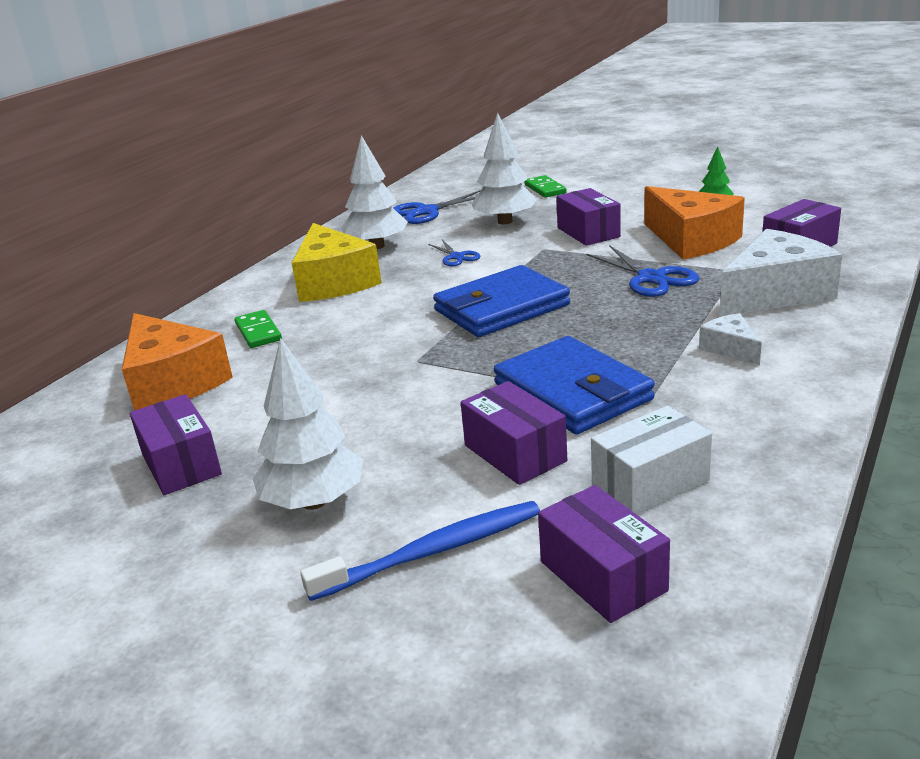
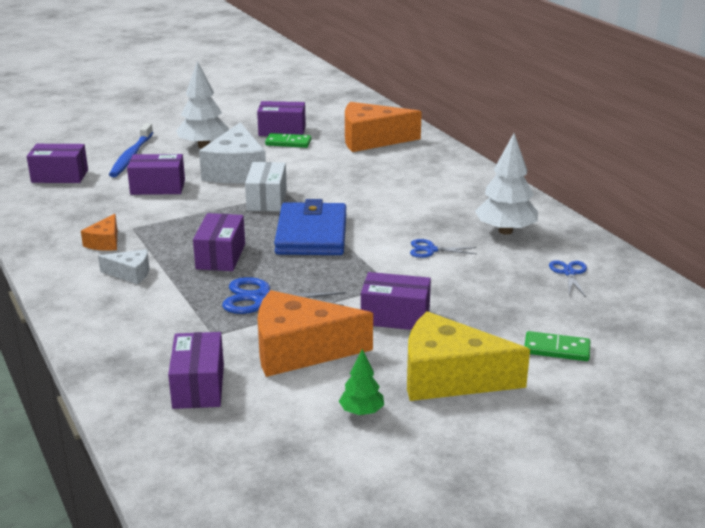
camera: 120 degrees right, 0 degrees up
(258, 332) = (403, 167): green domino -> green domino (288, 143)
(333, 282) = (451, 201): yellow cheese -> yellow cheese (449, 377)
(427, 211) = (569, 273): blue scissors -> blue scissors, size x0.60
(505, 221) = (484, 294): white tree -> none
(572, 392) = (179, 216): blue wallet -> none
(617, 326) = (220, 256): none -> purple box
(650, 482) = (82, 203): white box -> white box (267, 200)
(706, 400) = (105, 242): none -> orange cheese
(775, 293) = (156, 327): white cheese -> white cheese (236, 171)

